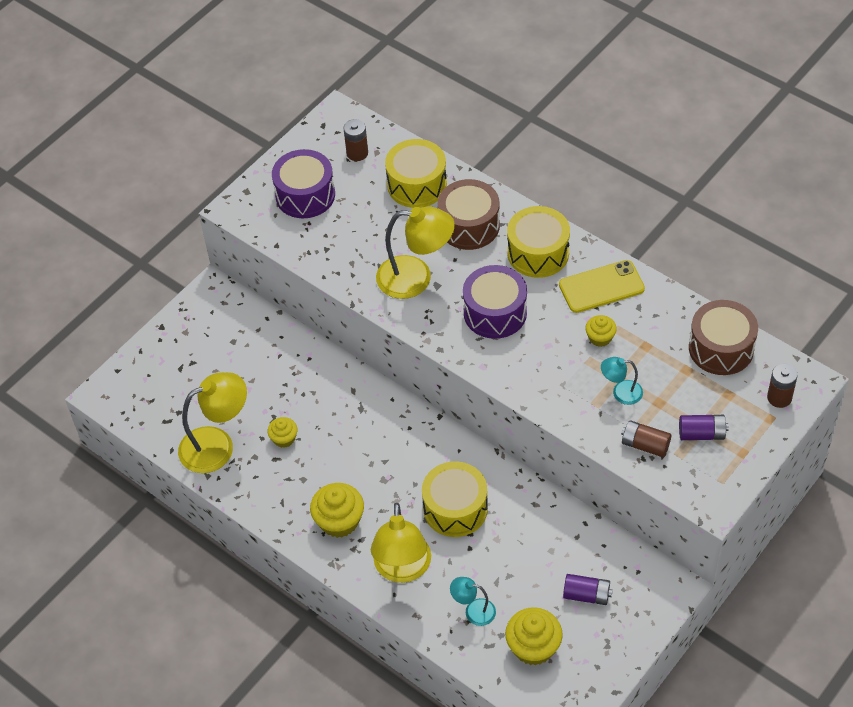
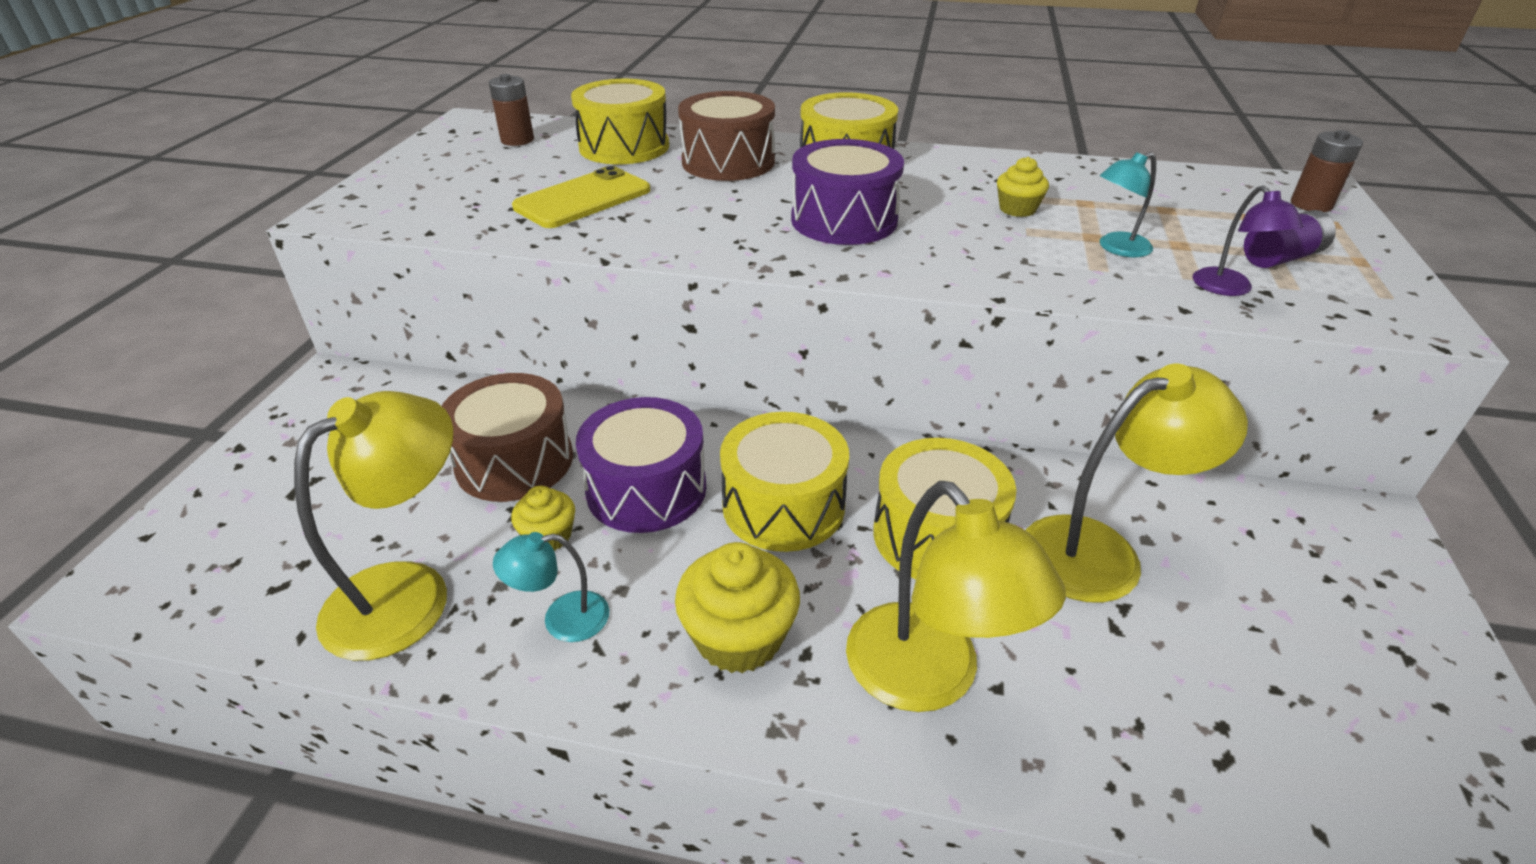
camera: 30 degrees left, 15 degrees down
(305, 195) = (455, 182): purple drum -> purple drum (646, 489)
(396, 464) = (783, 506): none -> yellow drum
(416, 278) = (691, 216): yellow lamp -> yellow lamp (1101, 551)
(473, 611) = (1129, 701): turquoise lamp -> turquoise lamp (562, 619)
(533, 647) = (1302, 722): yellow cupcake -> none
(586, 595) = (1276, 585): purple battery -> none
(601, 287) = (961, 171): yellow phone -> yellow phone (583, 199)
(645, 445) = (1229, 289): brown battery -> purple lamp
(721, 348) = (1176, 184): brown drum -> brown drum (514, 461)

